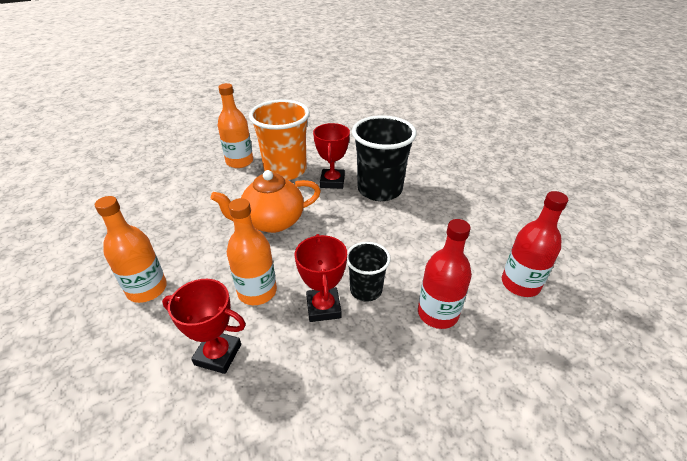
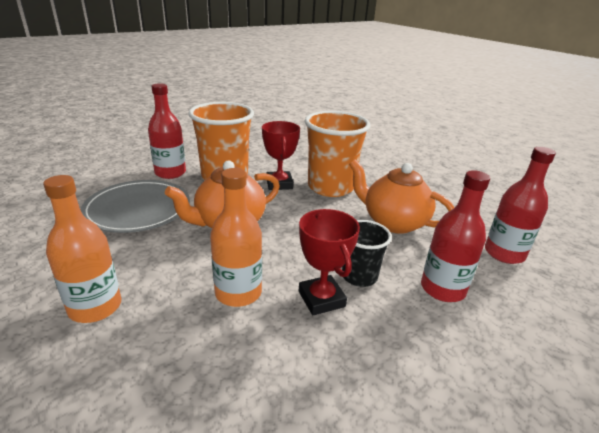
camera: 15 degrees left, 10 degrees down
(202, 199) = (138, 209): none -> grey plate
(218, 354) = (215, 367): red trophy -> none
(239, 162) = (170, 173): orange bottle -> red bottle
(379, 190) = (330, 187): black cup -> orange cup
(424, 236) = (393, 222): none -> orange teapot

